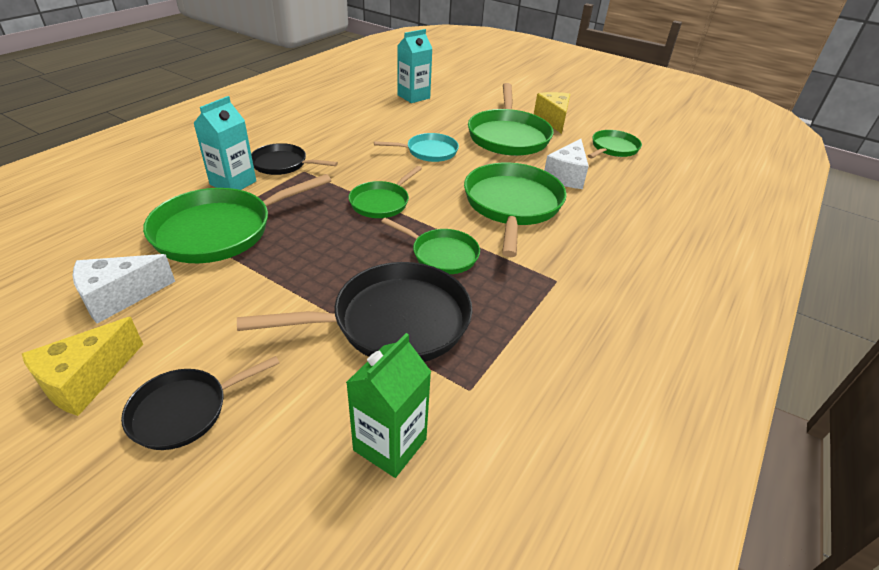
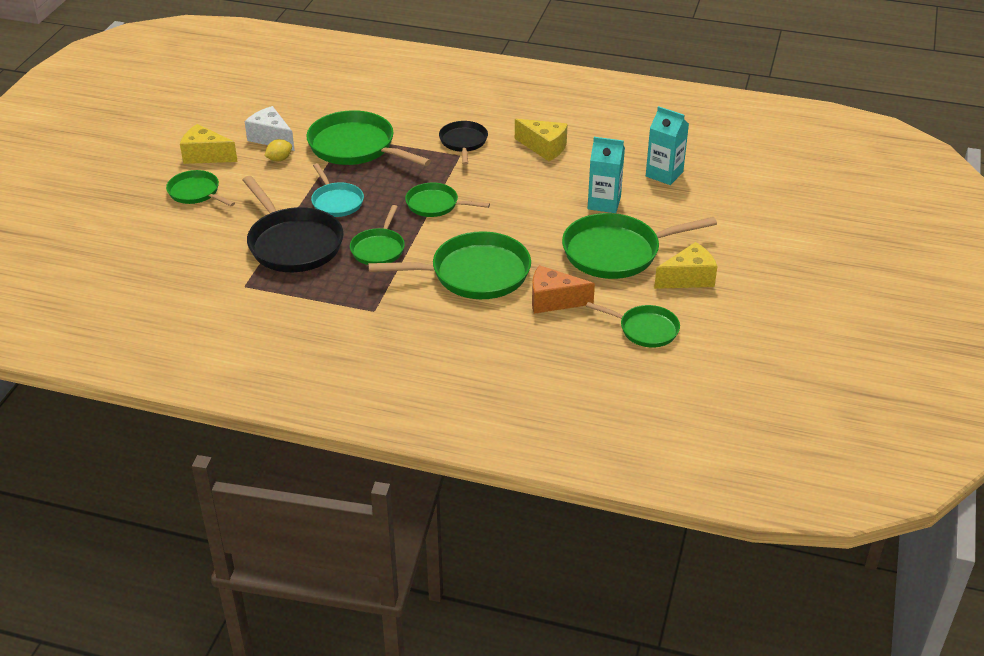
camera: 75 degrees right, 0 degrees up
(181, 299) = (279, 159): none -> yellow lemon
(185, 410) = (196, 192): black pan -> green pan
(233, 183) = (420, 130): turquoise carton -> turquoise carton (604, 203)
(332, 130) = (544, 148): none -> yellow cheese
(390, 444) = (194, 264): green carton -> none
(429, 152) = (542, 209): turquoise pan -> turquoise pan (336, 202)
(566, 176) = (553, 301): white cheese -> orange cheese

